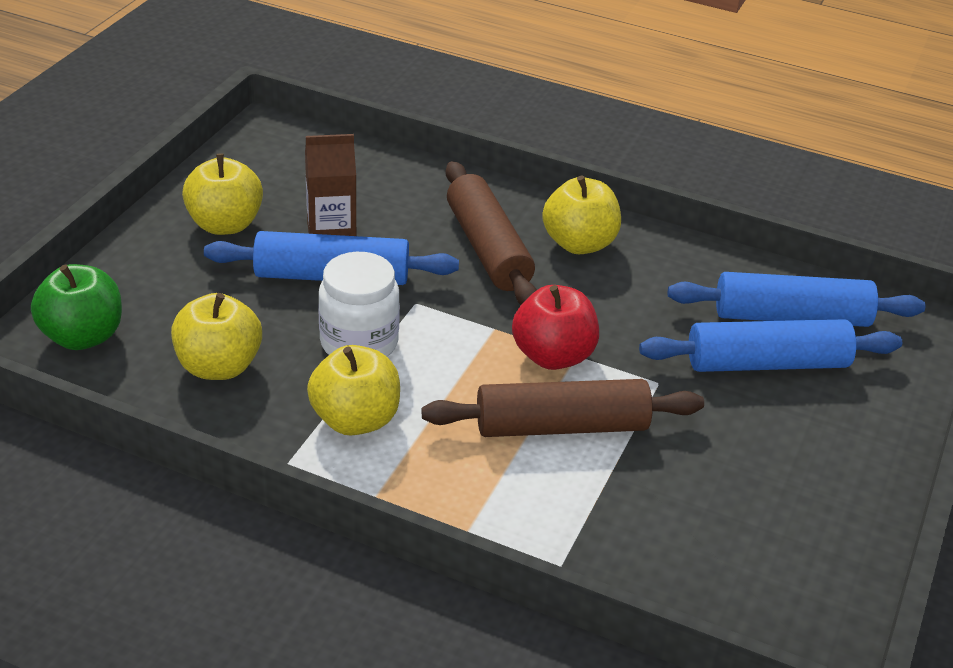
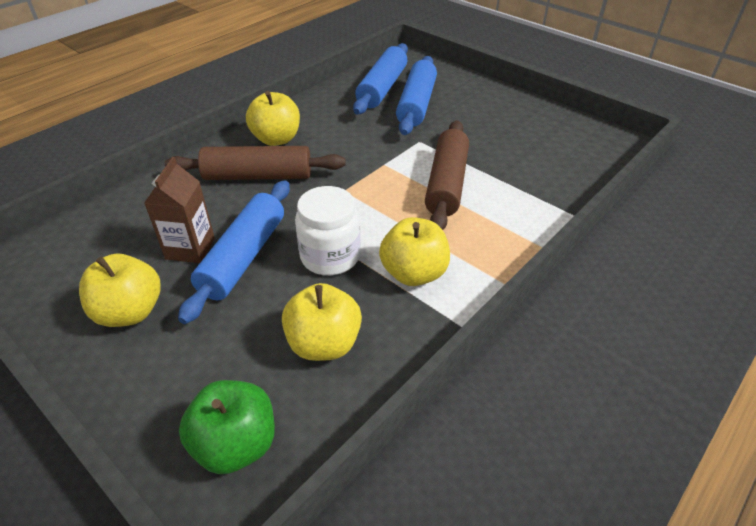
camera: 70 degrees left, 5 degrees up
(553, 356) = (381, 173): red apple -> none

